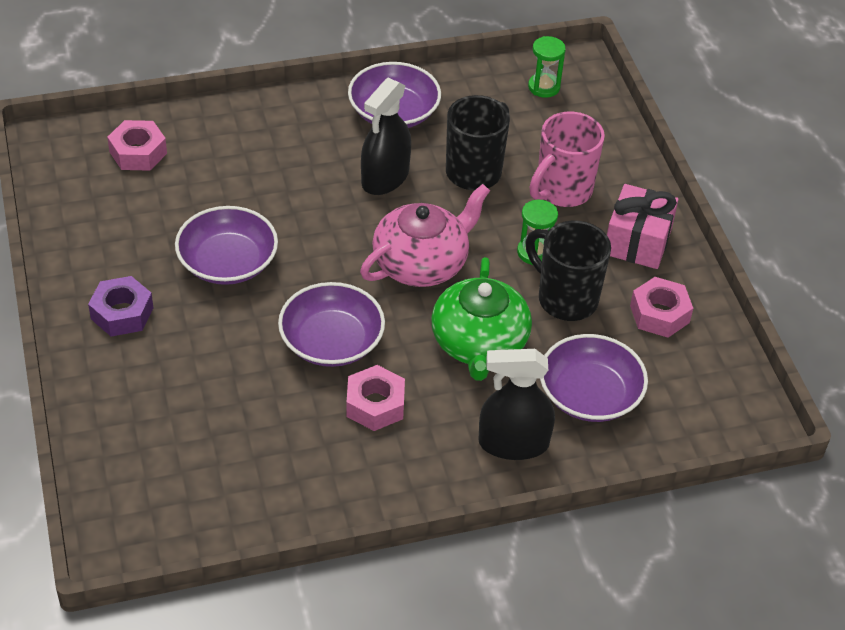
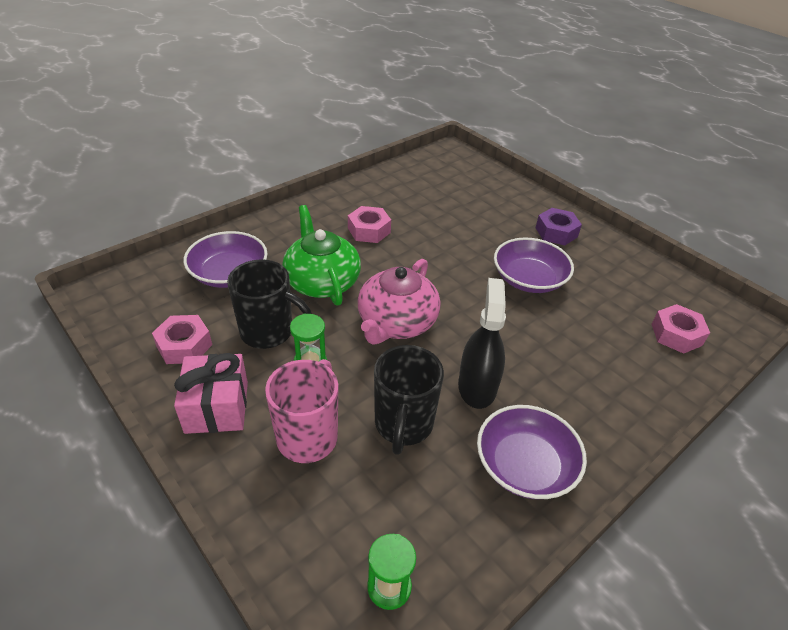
camera: 155 degrees right, 5 degrees down
(331, 341) = (421, 254): purple bowl -> none
(513, 443) = (272, 234): black spray bottle -> none

